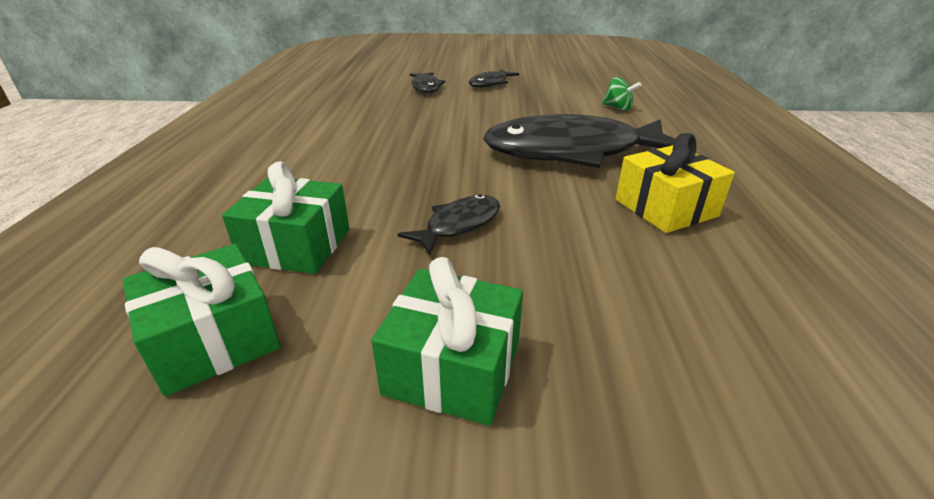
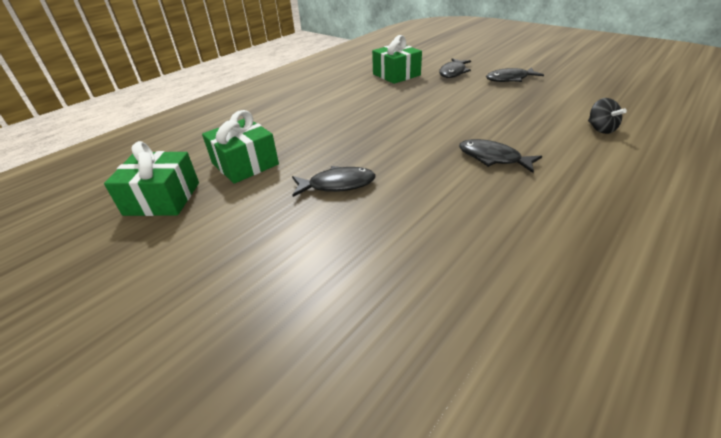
camera: 40 degrees right, 5 degrees up
(453, 368) = (227, 265): green gift -> green gift (396, 75)
(572, 152) = (492, 158): black fish -> black fish, size x0.45
(618, 108) = (600, 129): green spinning top -> black spinning top
(665, 208) = (502, 232): yellow gift -> none

